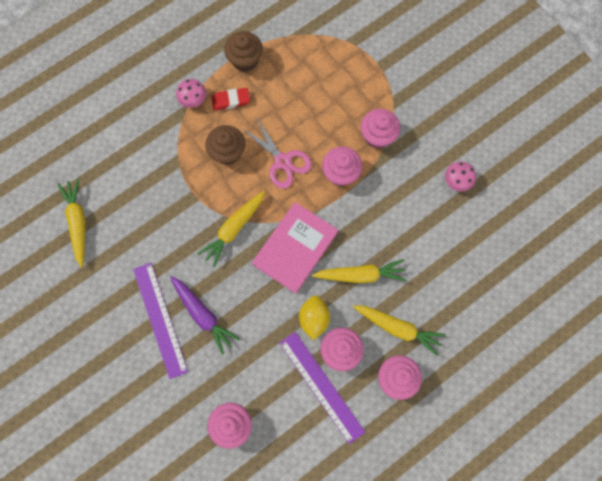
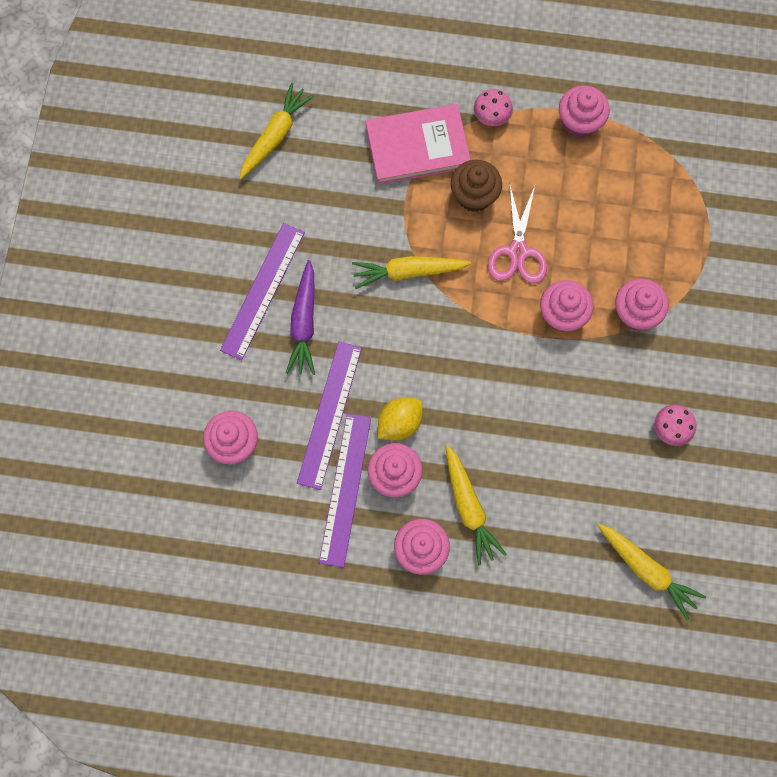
camera: 45 degrees right, 0 degrees up
(231, 100) = (526, 149): red eraser -> none
(245, 60) = (579, 122): brown cupcake -> pink cupcake
(270, 353) = (330, 414): none -> purple ruler
(295, 248) = (447, 343): pink book -> pink book (417, 147)
(360, 275) = (483, 425): yellow carrot -> yellow carrot (647, 570)

